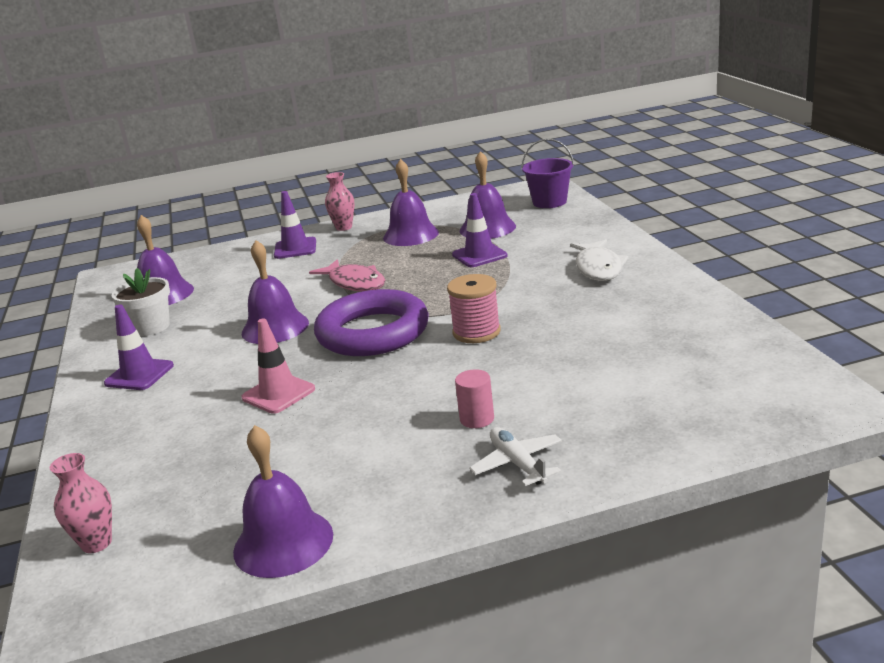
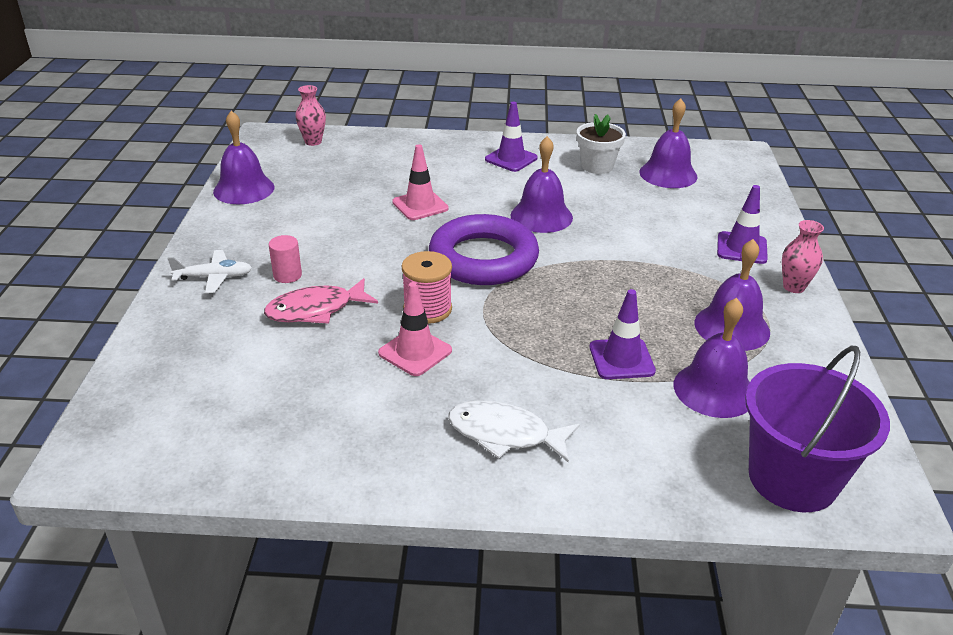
camera: 105 degrees right, 10 degrees up
(355, 283) = (609, 267): pink fish -> pink fish (316, 310)
(541, 319) = (415, 352): none -> pink traffic cone
(549, 202) = (792, 478): purple bucket -> purple bucket, size x1.53

